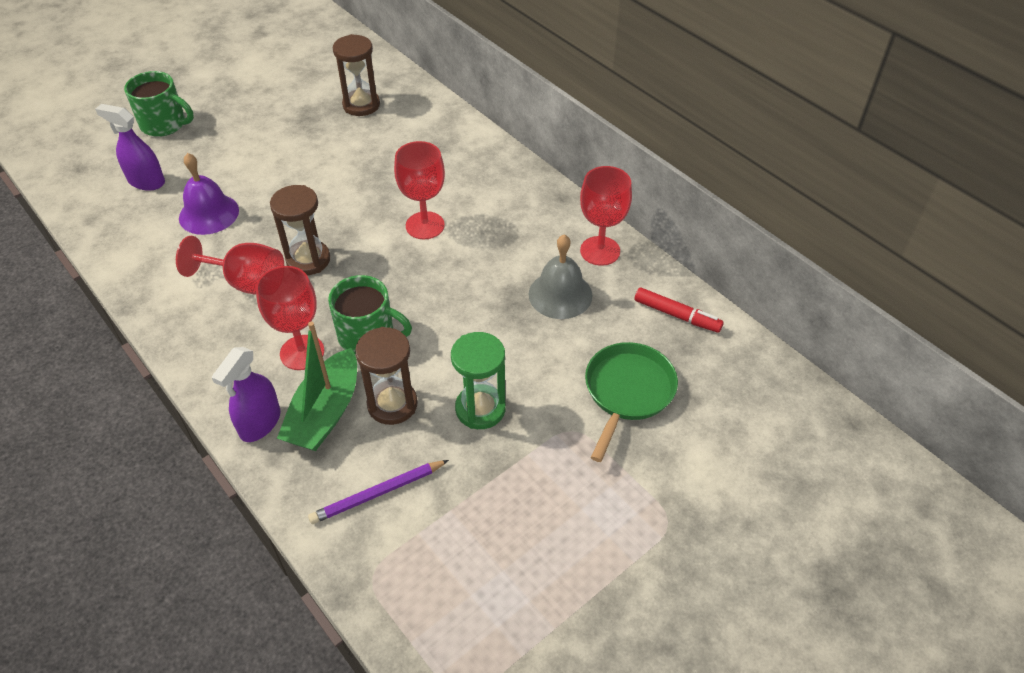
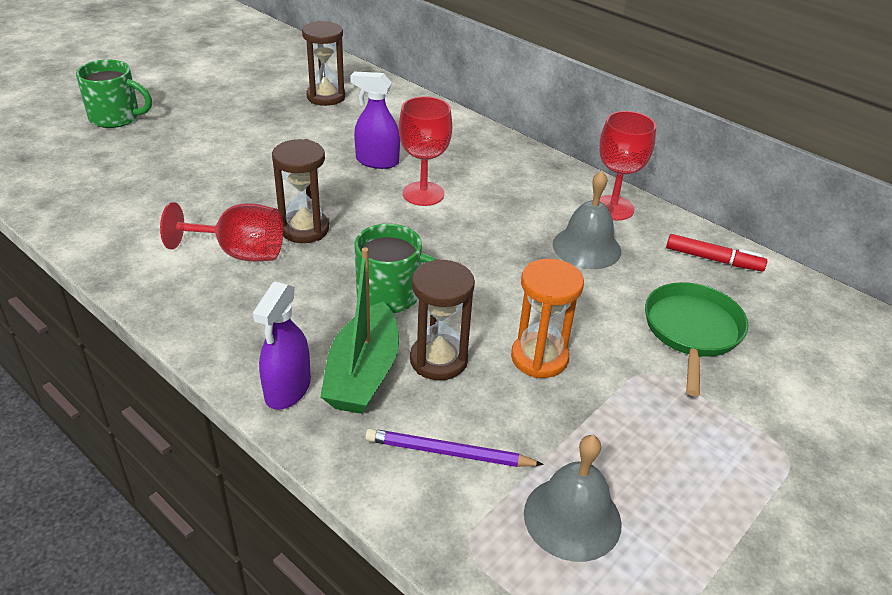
camera: 10 degrees left, 10 degrees down
(146, 181) = (104, 167): purple spray bottle -> purple spray bottle (377, 161)
(209, 214) = (182, 192): purple bell -> none
(302, 352) = (320, 316): red goblet -> none
(378, 493) = (449, 452): purple pencil -> purple pencil turned 45 degrees clockwise
(462, 561) = (572, 518): none -> grey bell
(480, 409) = (539, 358): green hourglass -> orange hourglass

